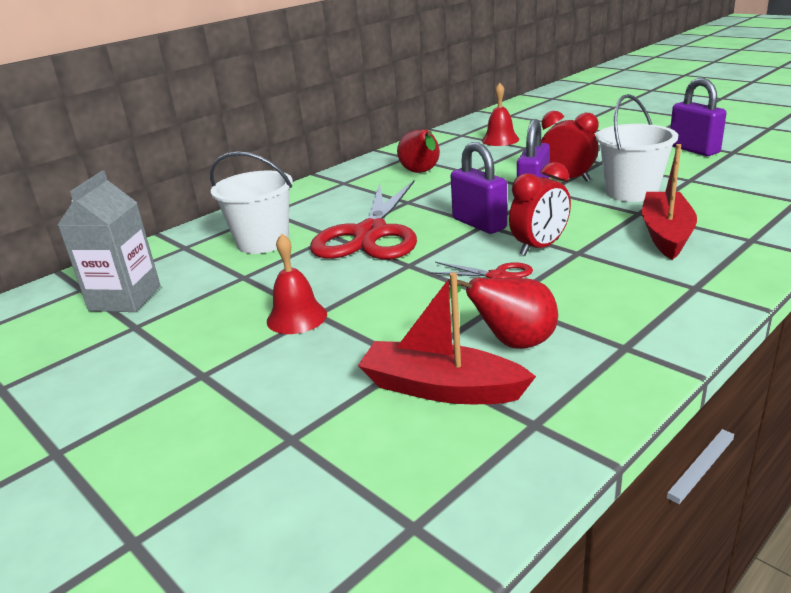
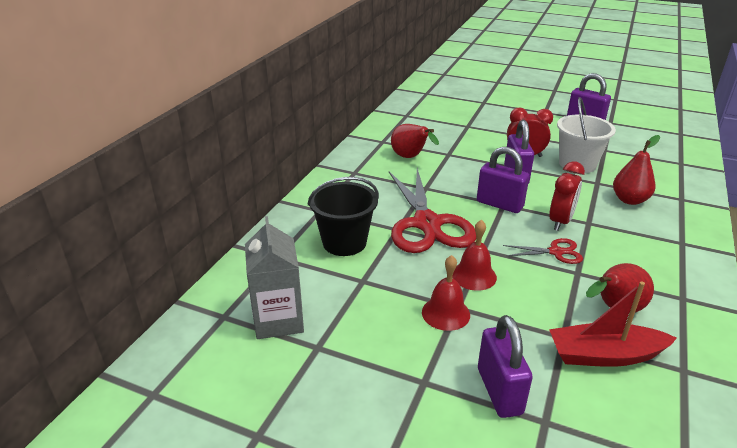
camera: 25 degrees left, 5 degrees up
(263, 242) = (344, 242): white bucket -> black bucket
(272, 399) = (499, 391): none -> purple padlock
(500, 140) = (441, 119): red bell -> red bell (474, 275)
(666, 234) = (629, 200): red boat -> red pear

